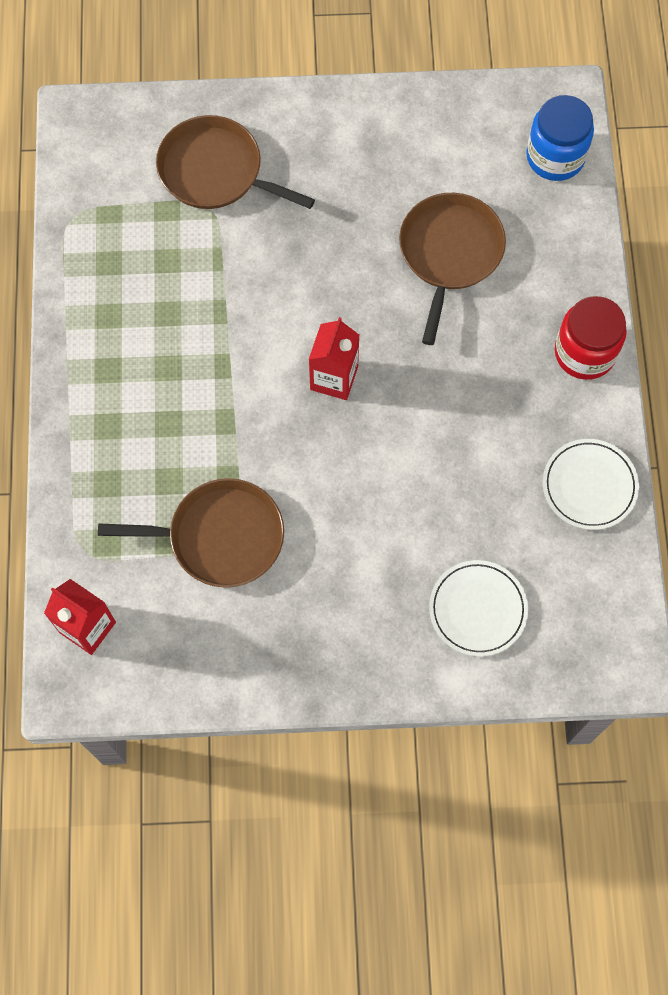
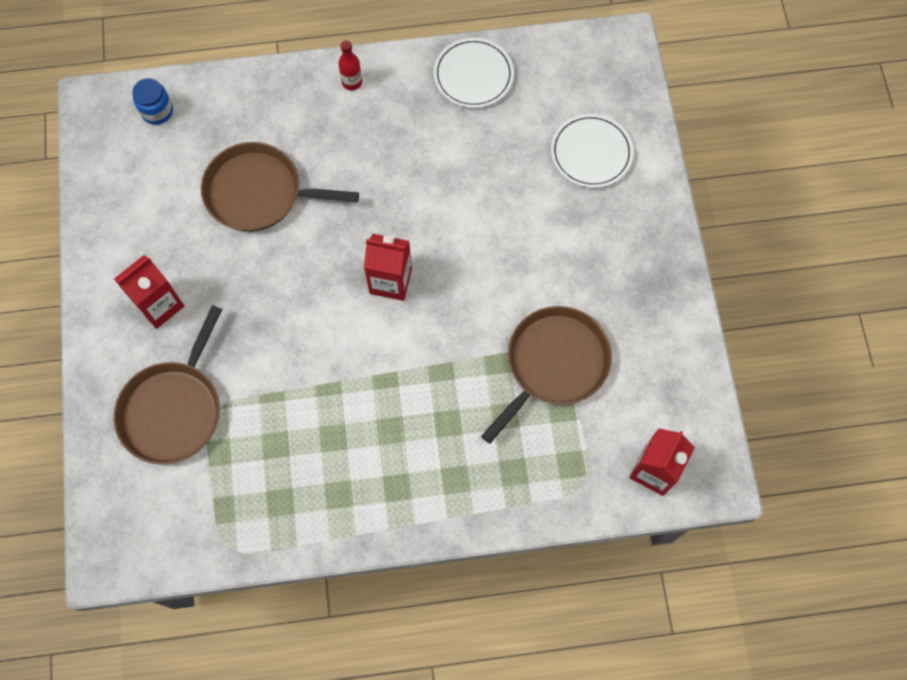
camera: 95 degrees left, 0 degrees up
(220, 537) = (553, 364): brown pan -> brown pan turned 45 degrees clockwise
(328, 159) = (159, 305): none -> red carton
(555, 157) = (157, 111): blue jar -> blue jar, size x0.60
(584, 353) = (352, 82): red jar -> red bottle

